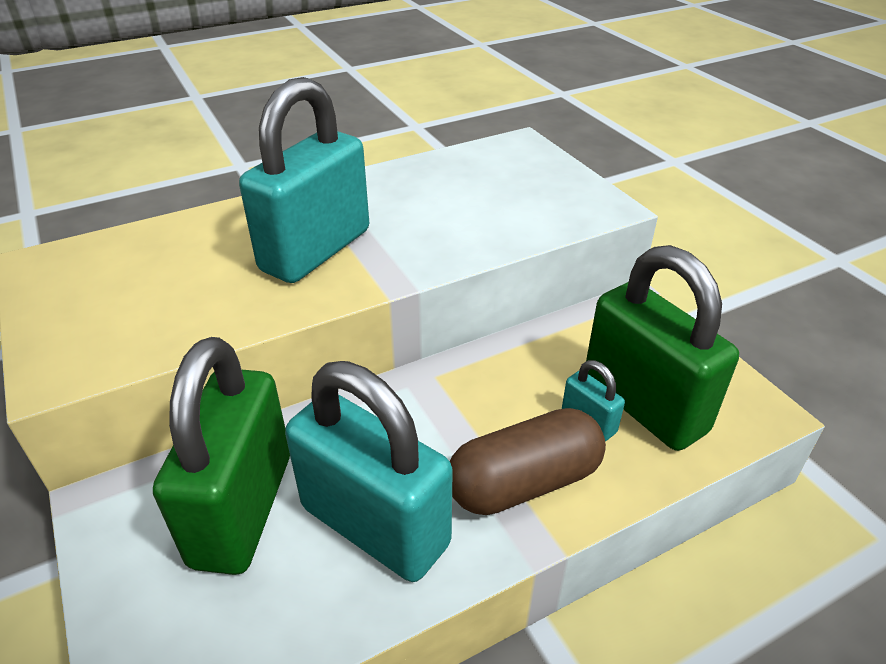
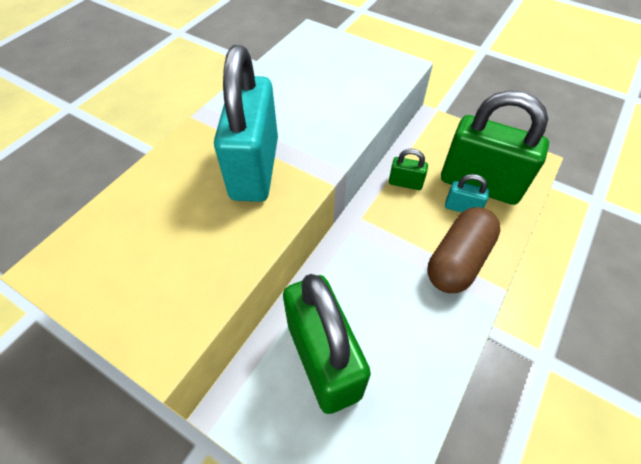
camera: 30 degrees left, 15 degrees up
(375, 525) = (404, 327): turquoise padlock -> none
(531, 360) = (405, 183): none -> green padlock

